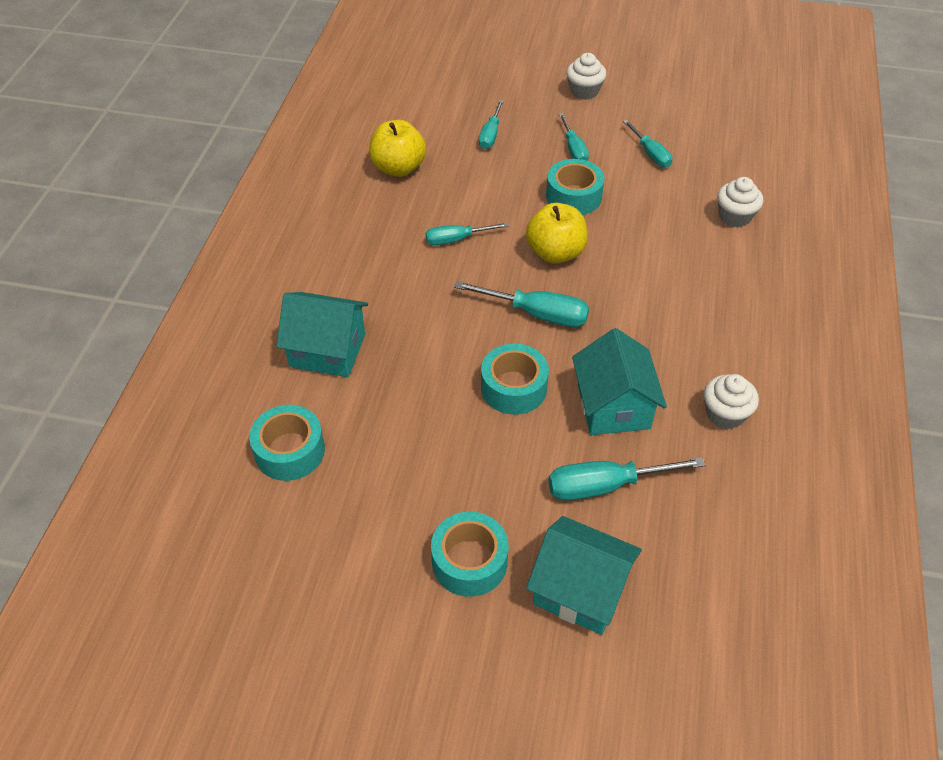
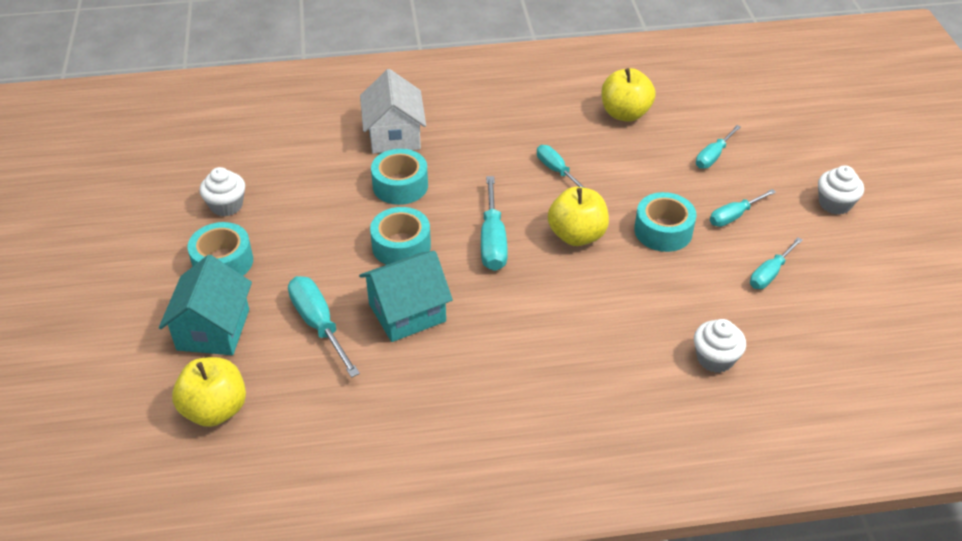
camera: 70 degrees right, 5 degrees down
(290, 451) = (292, 146): turquoise tape -> turquoise tape (400, 185)
(327, 350) = (394, 135): turquoise house -> white house
(490, 134) = (713, 156): turquoise screwdriver -> turquoise screwdriver turned 45 degrees counterclockwise
(703, 608) = (215, 409): none -> yellow apple
(725, 414) = (430, 392): white cupcake -> white cupcake (226, 205)

